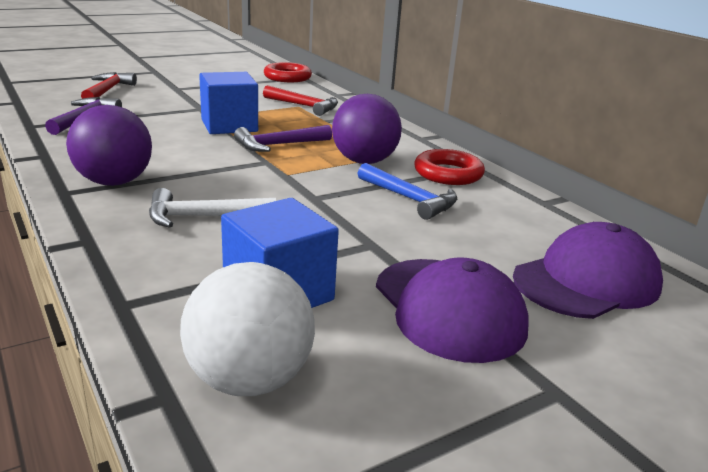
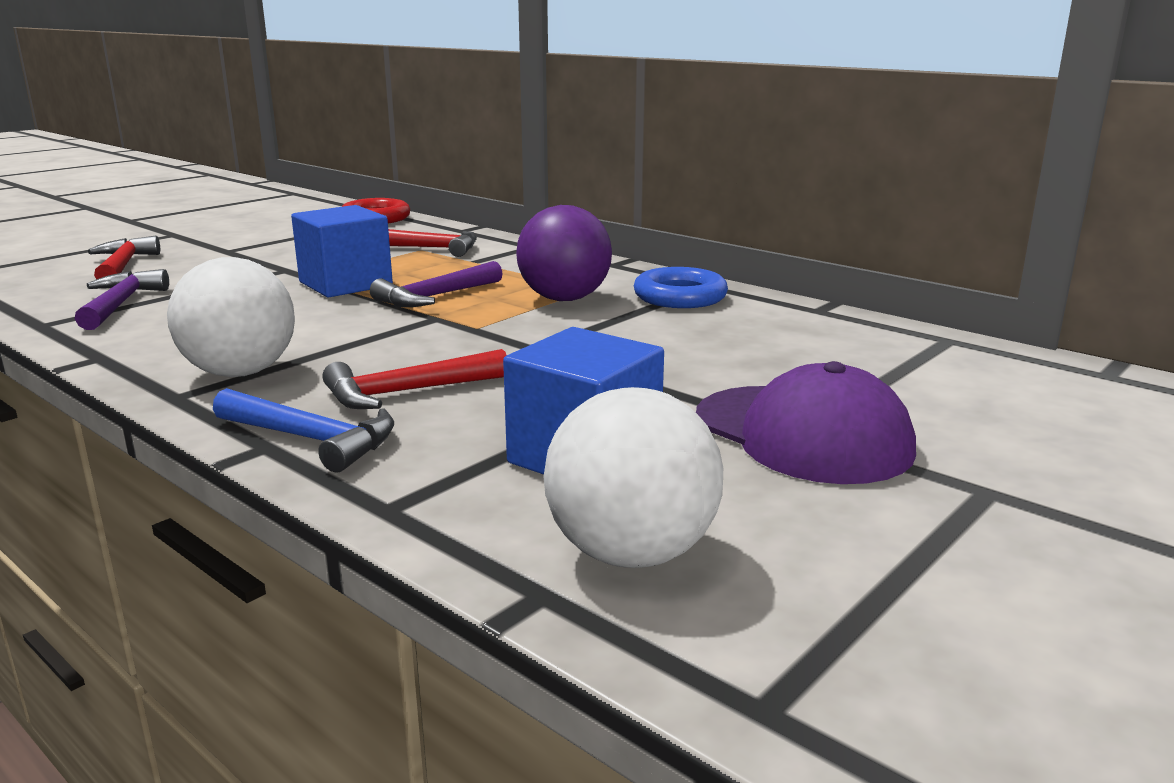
camera: 15 degrees left, 5 degrees down
(114, 182) = (240, 373): purple ball -> white ball
(203, 217) = (407, 392): white hammer -> red hammer
(409, 199) = (657, 330): blue hammer -> blue hammer (311, 440)
(448, 173) = (680, 297): red ring -> blue ring
(587, 281) = (929, 379): purple cap -> none

